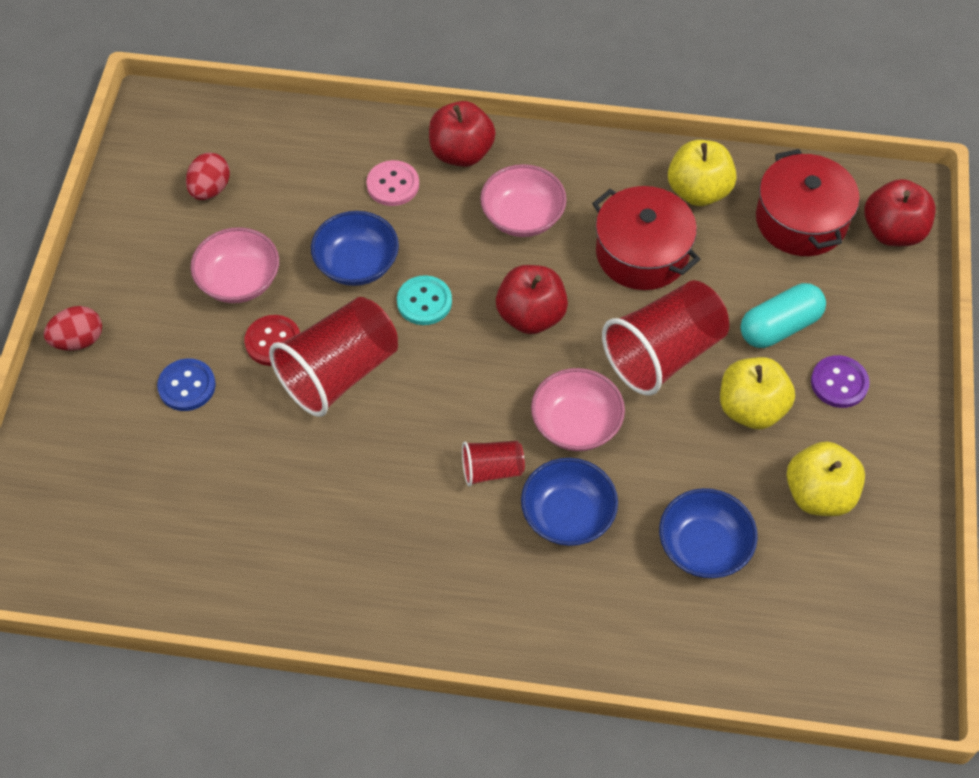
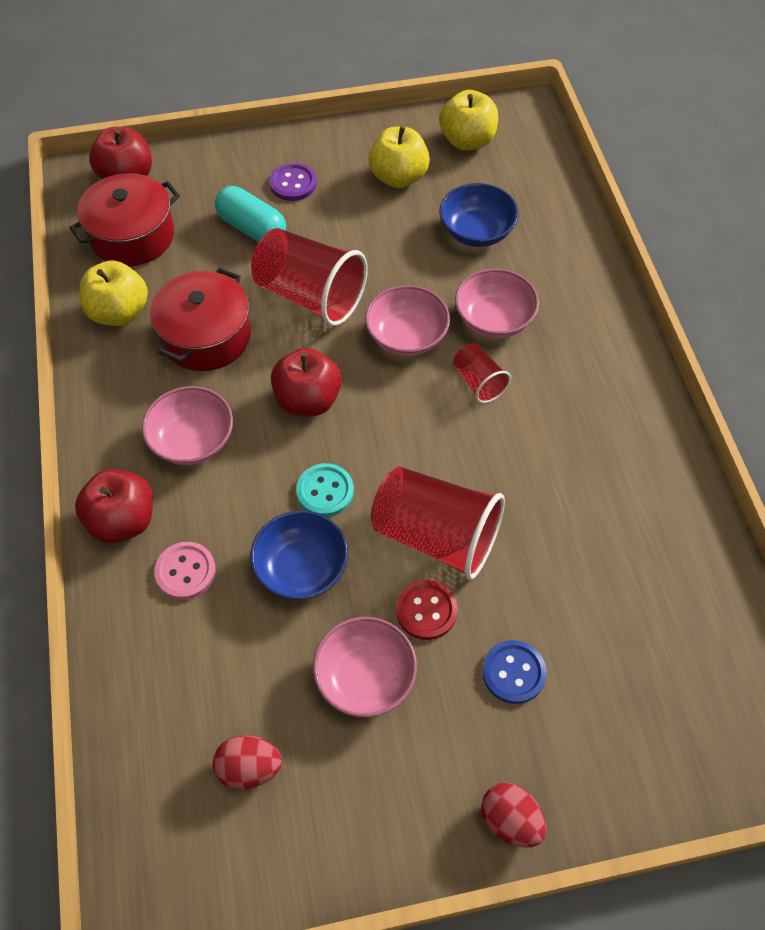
camera: 110 degrees left, 0 degrees up
(568, 515) = (494, 319): blue bowl -> pink bowl
(751, 408) = (340, 229): yellow apple -> yellow apple (467, 141)

